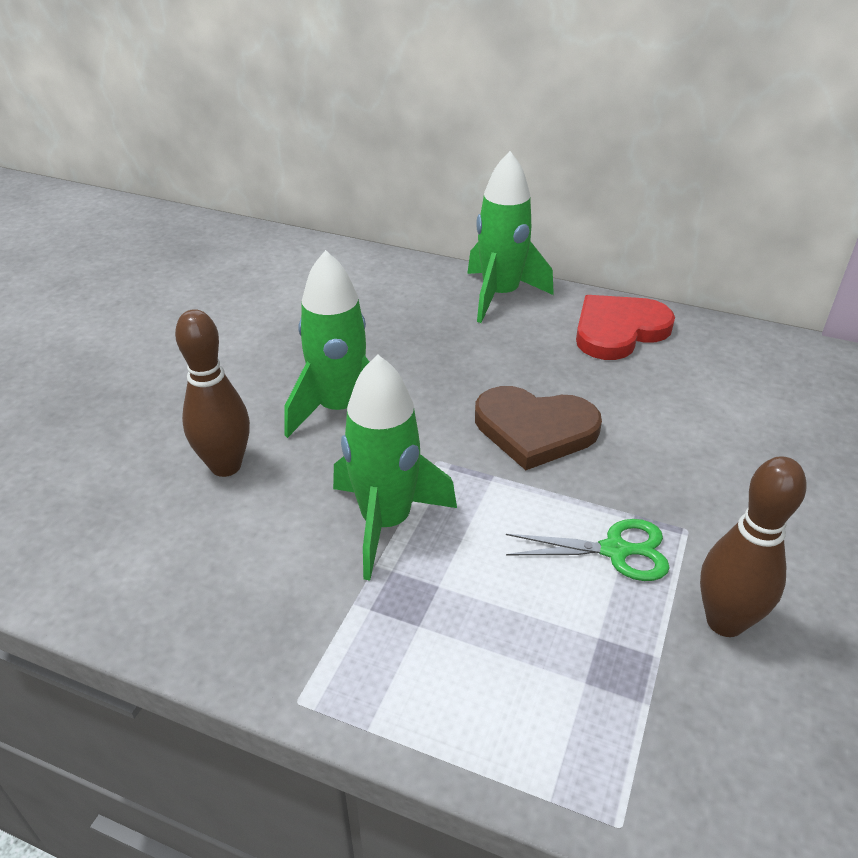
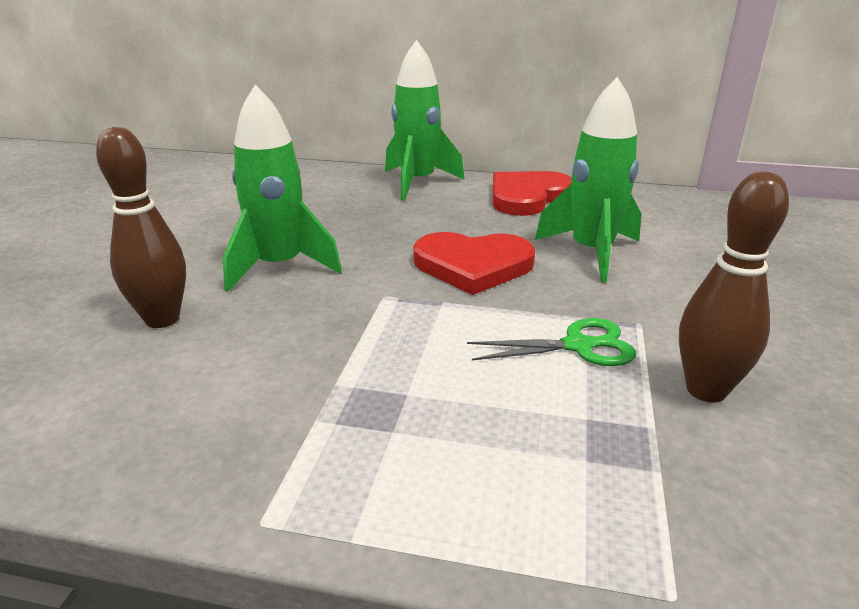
camera: 10 degrees left, 10 degrees down
(386, 522) = (340, 347): green rocket -> green rocket (591, 252)
(535, 429) = (473, 265): brown heart -> red heart

